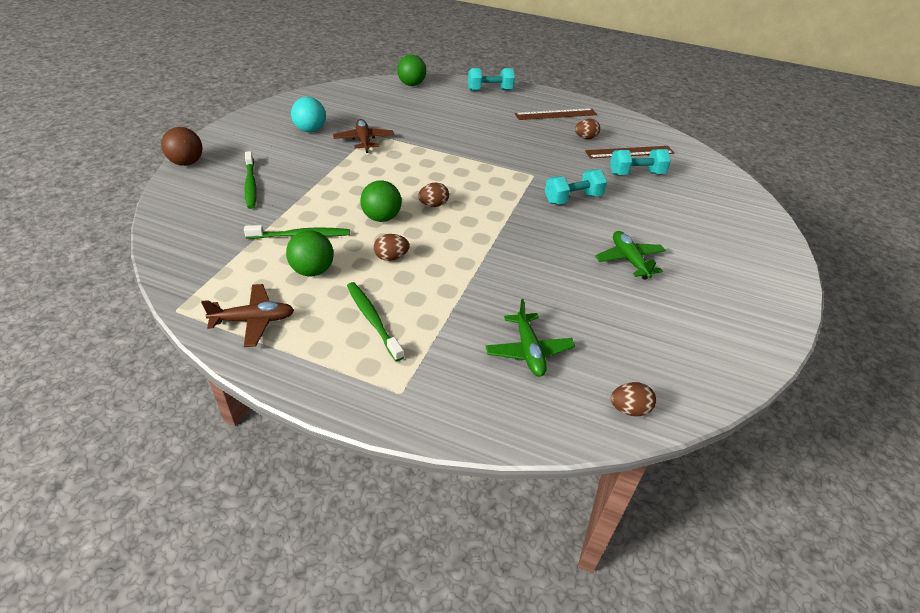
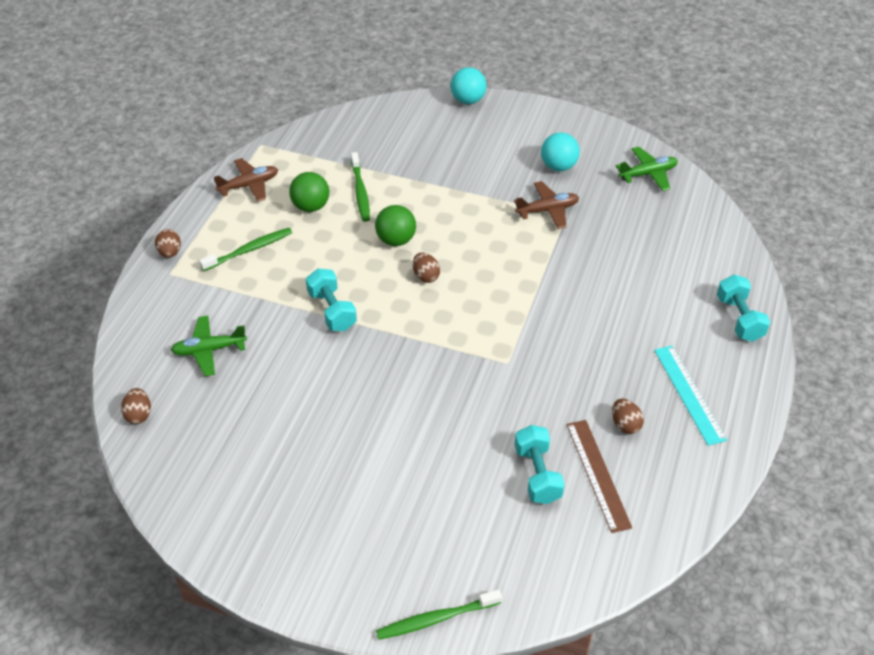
camera: 90 degrees right, 5 degrees up
(187, 163) = (468, 100): brown ball -> turquoise ball
(250, 185) = (438, 146): green toothbrush -> green toothbrush (436, 619)
(253, 320) = (249, 185): brown plane -> brown plane turned 105 degrees counterclockwise
(391, 257) = (333, 253): brown egg -> brown egg (170, 252)
(411, 84) = (719, 236): green ball -> none
(556, 114) = (689, 394): brown ruler -> turquoise ruler
(573, 199) = (460, 398): turquoise dumbbell -> turquoise dumbbell (332, 310)
(629, 260) = (343, 441): green plane -> green plane (648, 174)

